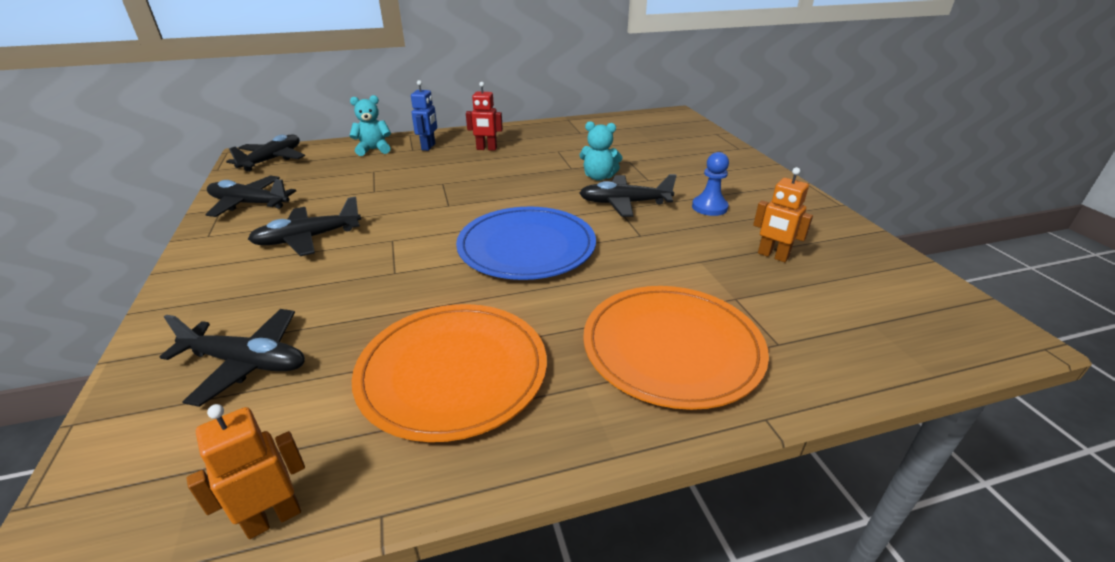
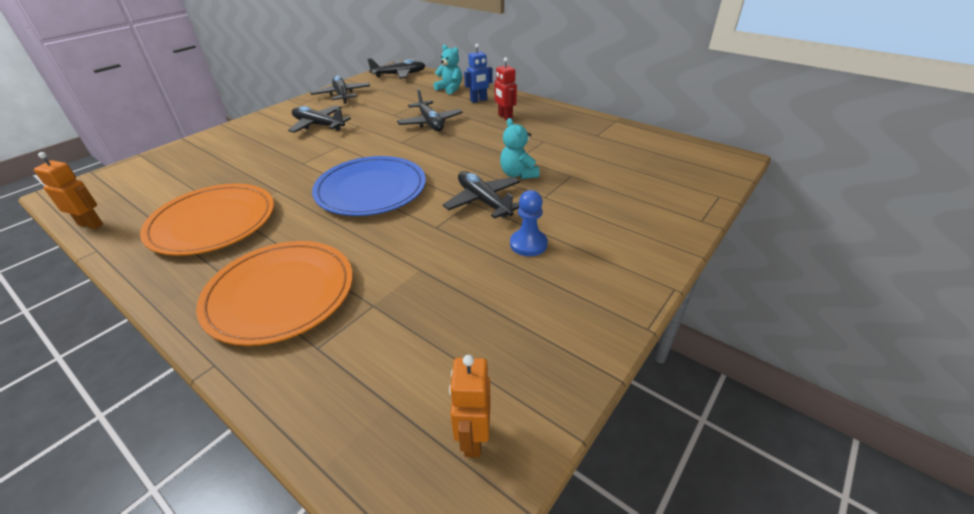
camera: 55 degrees right, 5 degrees up
(247, 363) = (195, 166): black plane -> black plane (430, 123)
(772, 256) = (468, 307): orange robot -> orange robot (473, 438)

